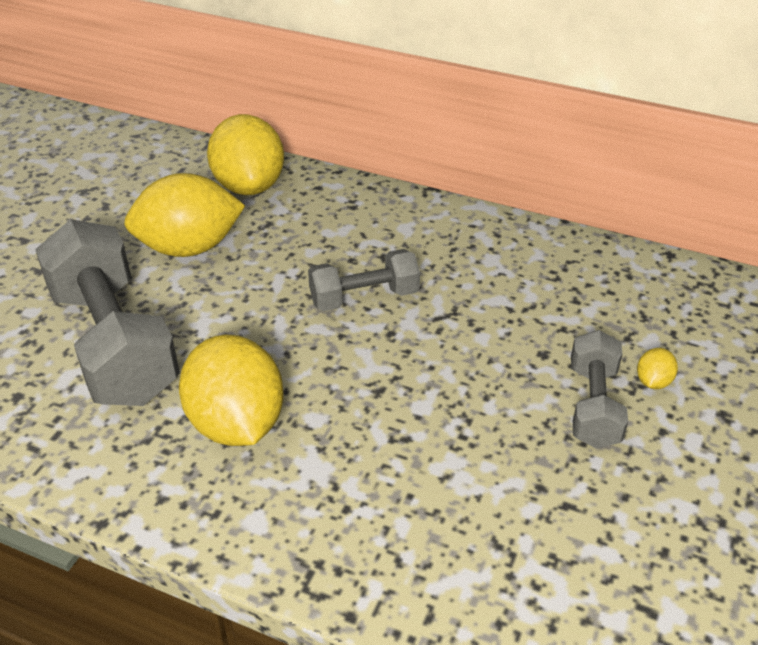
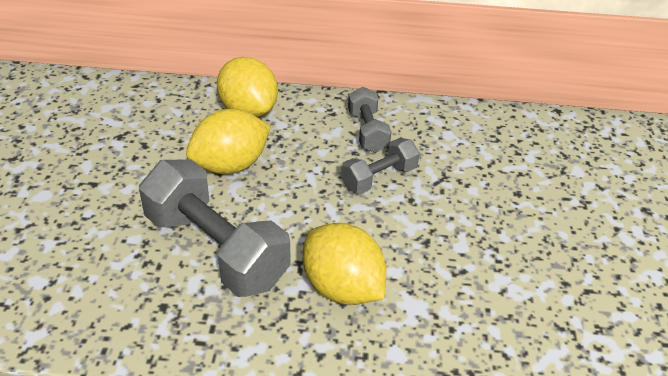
camera: 20 degrees left, 0 degrees up
(593, 406) = (567, 221): grey dumbbell -> grey dumbbell (367, 132)
(653, 382) = (594, 197): yellow lemon -> none

